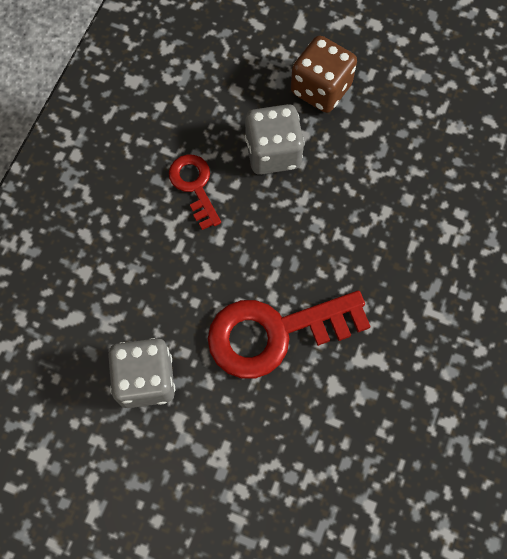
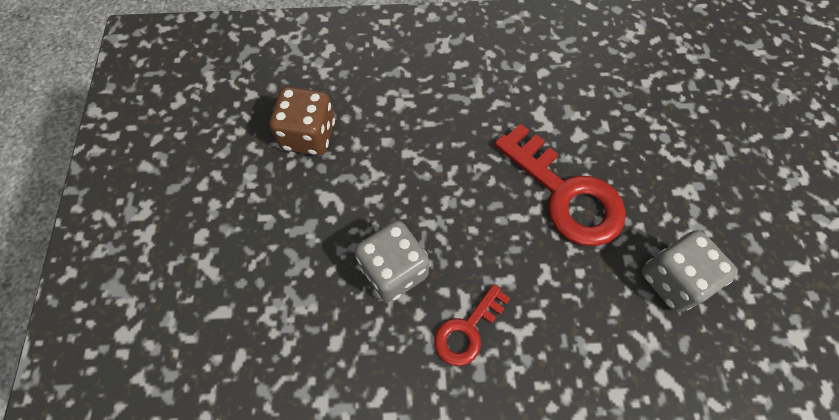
camera: 115 degrees left, 5 degrees down
(321, 89) = (301, 256): brown dice -> brown dice (308, 135)

